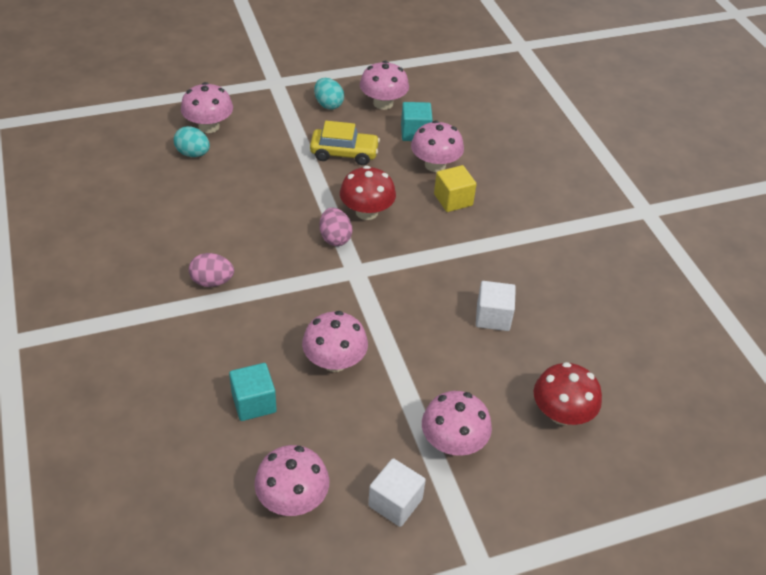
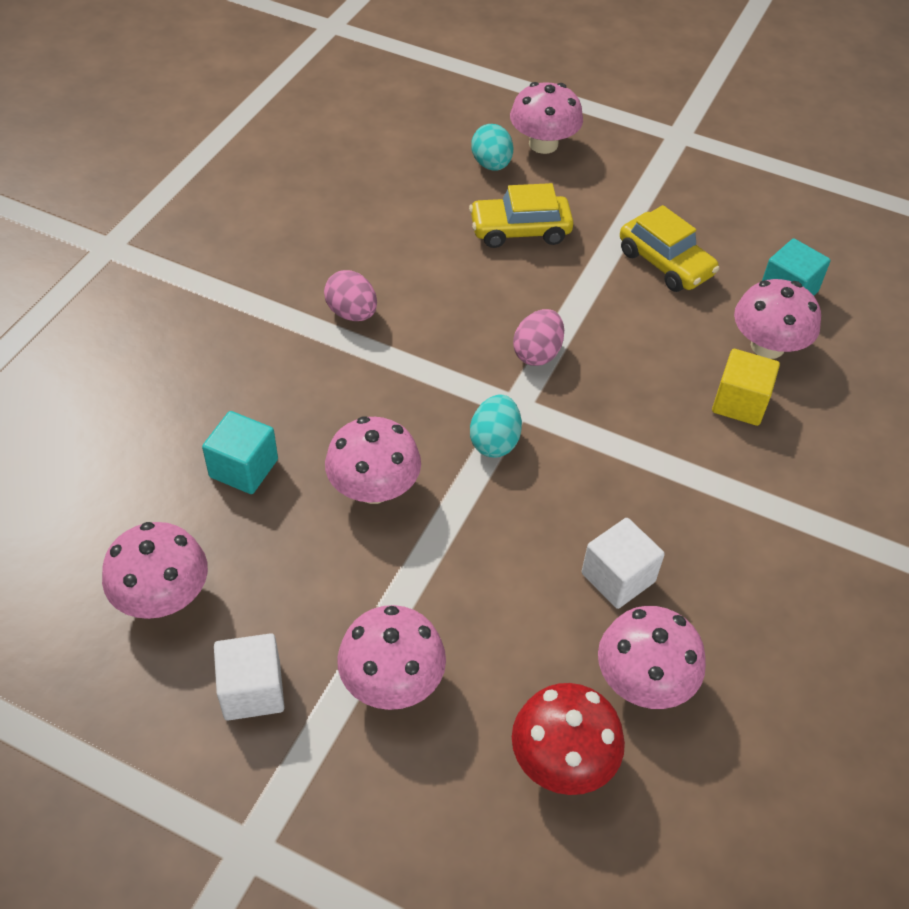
camera: 45 degrees right, 5 degrees up
(251, 180) = (520, 231): none -> yellow car
(328, 104) = (714, 195): turquoise egg -> turquoise egg (494, 442)
(366, 212) = (610, 348): red mushroom -> none
(383, 103) = (788, 232): pink mushroom -> pink mushroom (643, 680)

